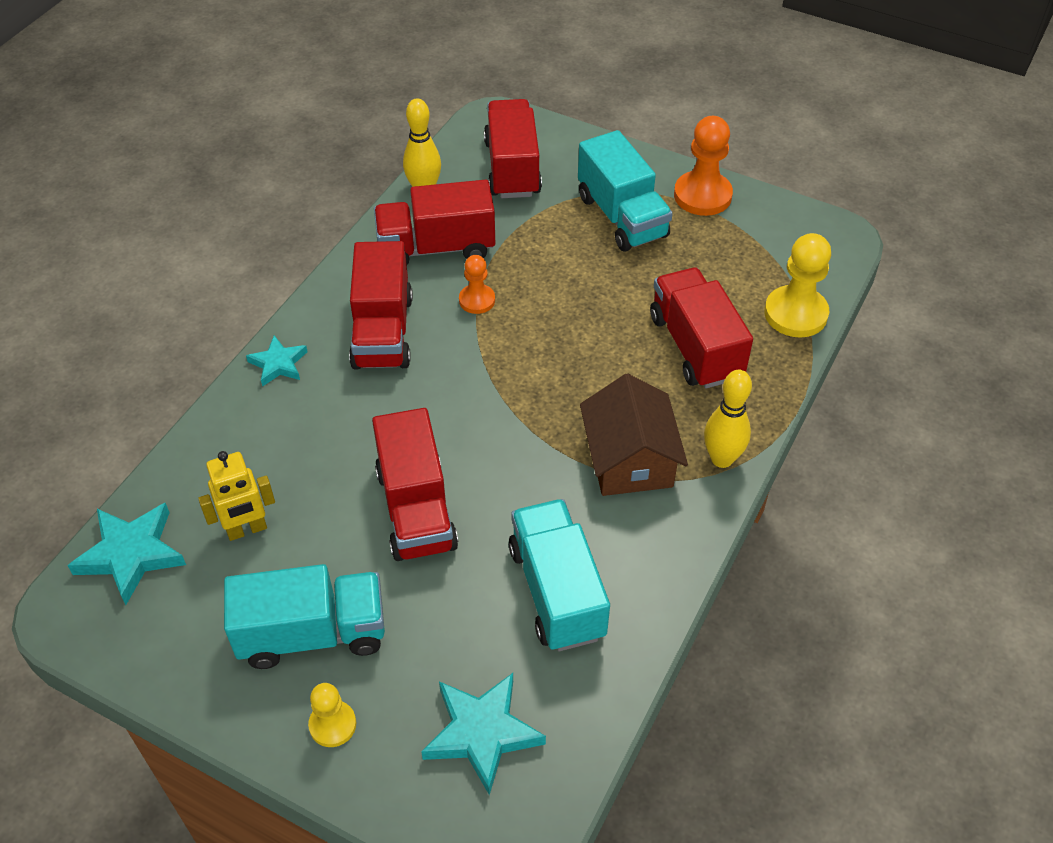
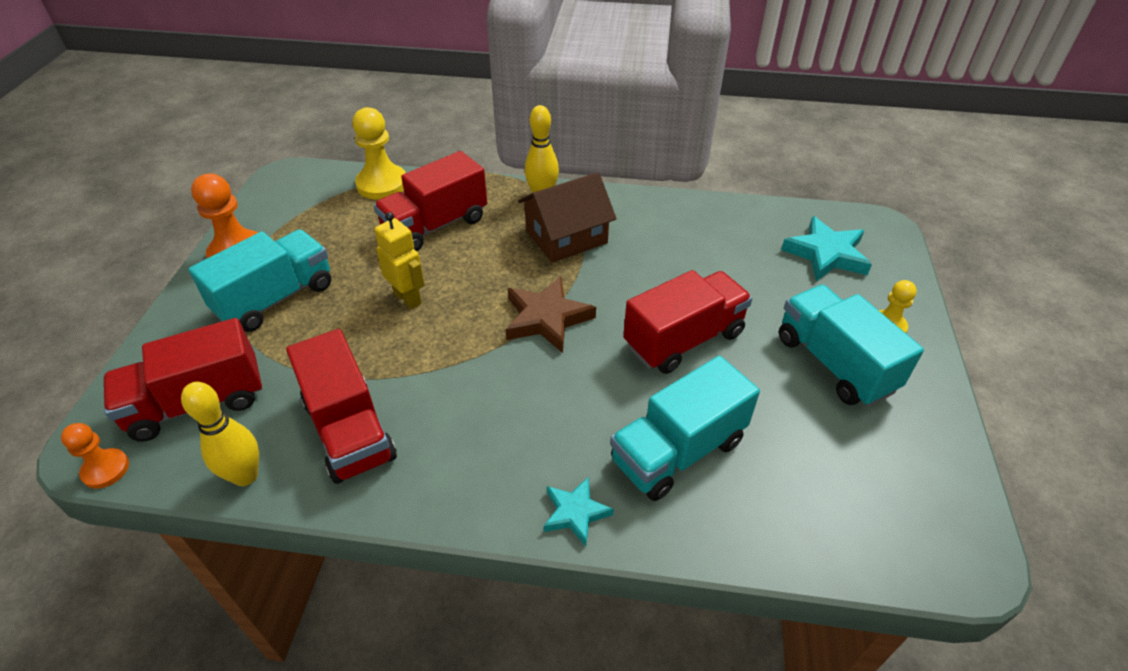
camera: 110 degrees left, 5 degrees down
(131, 554) = (874, 535): turquoise star -> none
(247, 530) = (781, 449): yellow robot -> yellow robot (408, 298)
(382, 331) = (492, 434): red truck -> none
(477, 300) = (422, 372): orange pawn -> orange pawn (105, 469)
(502, 404) = (546, 318): none -> brown star
(557, 591) = (701, 246): turquoise truck -> turquoise truck (677, 451)

